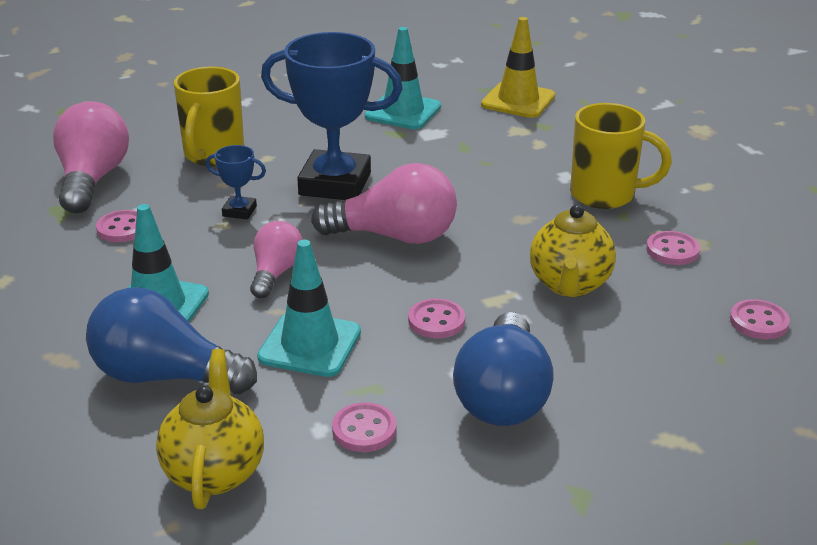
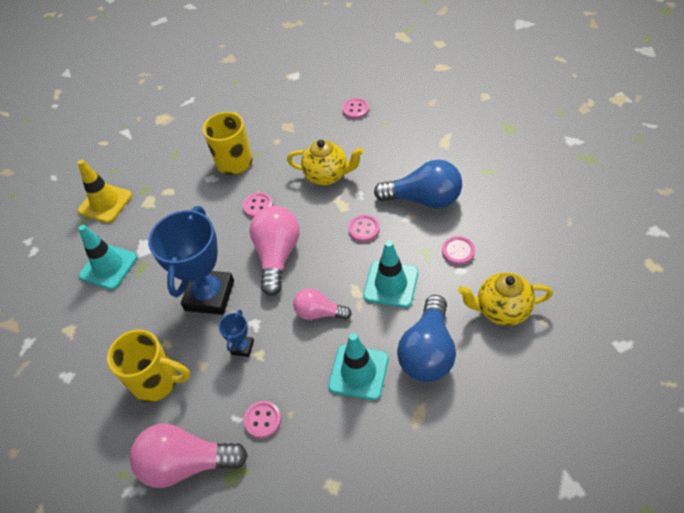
camera: 85 degrees left, 20 degrees up
(672, 250) = (294, 136): pink button -> pink button (258, 206)

